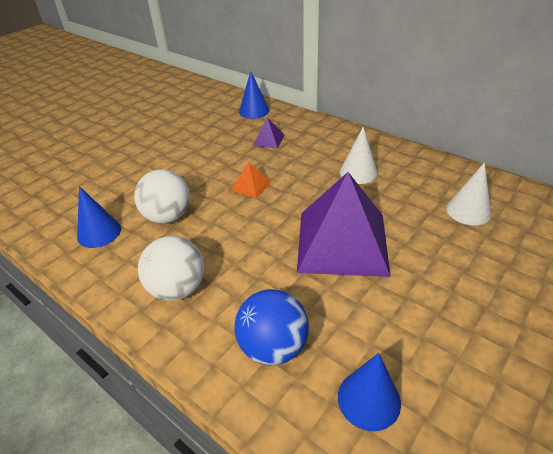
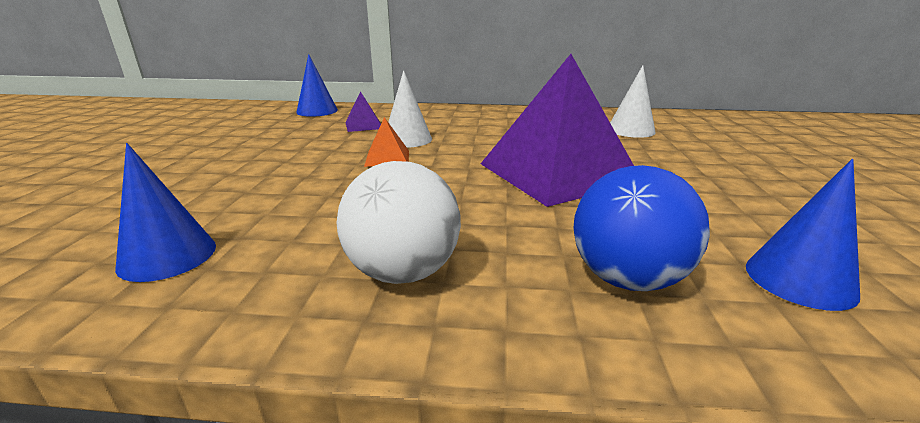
camera: 35 degrees left, 15 degrees down
(168, 216) = (292, 207): white ball -> none
(358, 172) = (497, 128): white cone -> white cone (407, 139)

